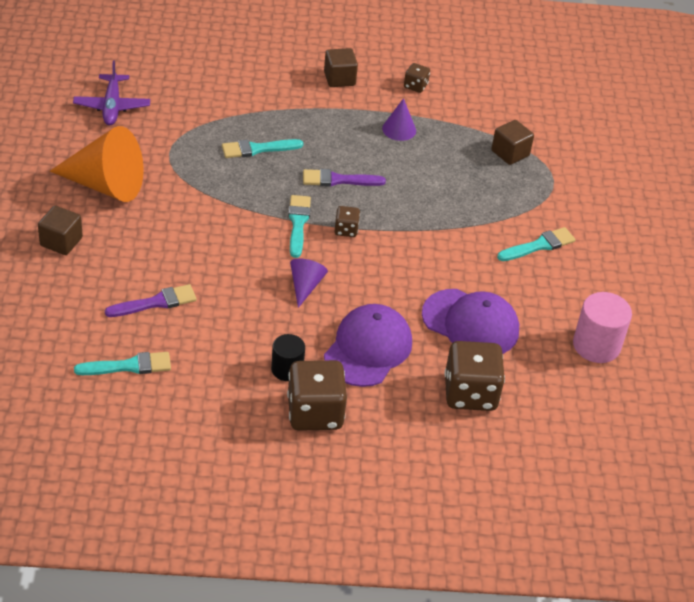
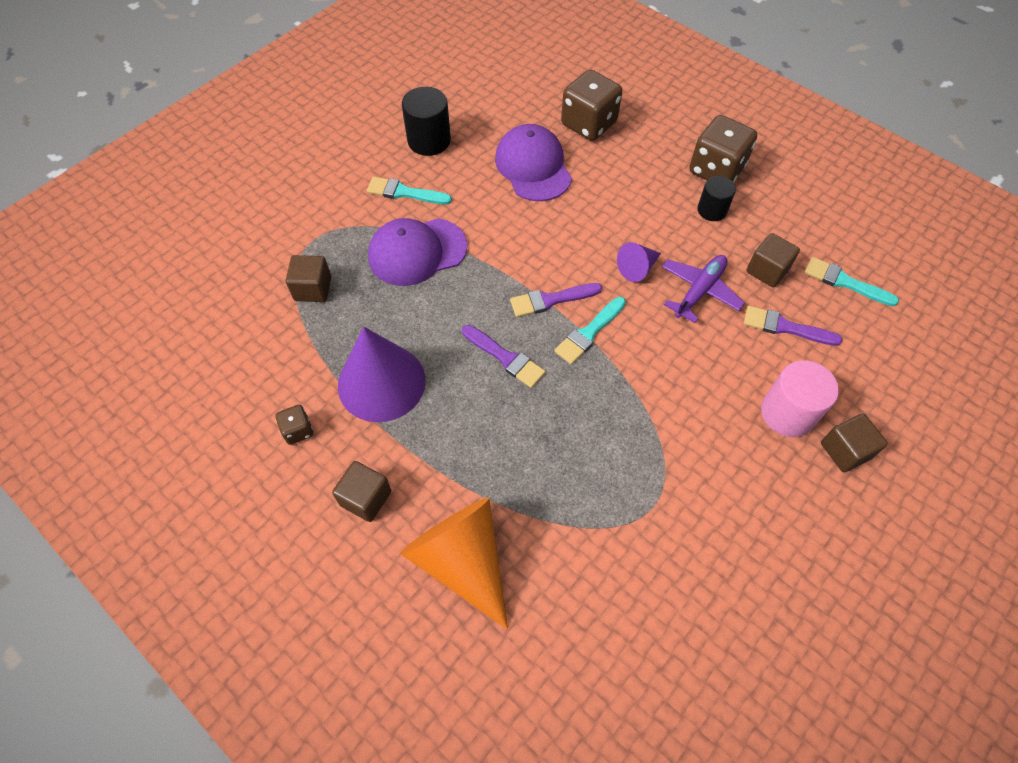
camera: 135 degrees left, 15 degrees up
(105, 185) = (755, 501): orange cone -> orange cone (462, 560)
(112, 106) = (675, 634): purple plane -> purple plane (699, 291)
(201, 340) = (767, 270): none -> brown cube
(257, 149) = (551, 449): turquoise brush -> none
(346, 230) = (551, 300): brown dice -> purple brush
(368, 349) = (633, 191): purple cap -> purple cap (417, 252)
(399, 129) = (381, 382): purple cone -> purple cone, size x2.04
(577, 297) = (429, 141): none -> black cylinder
(596, 345) = (461, 105): pink cylinder -> pink cylinder (787, 413)

